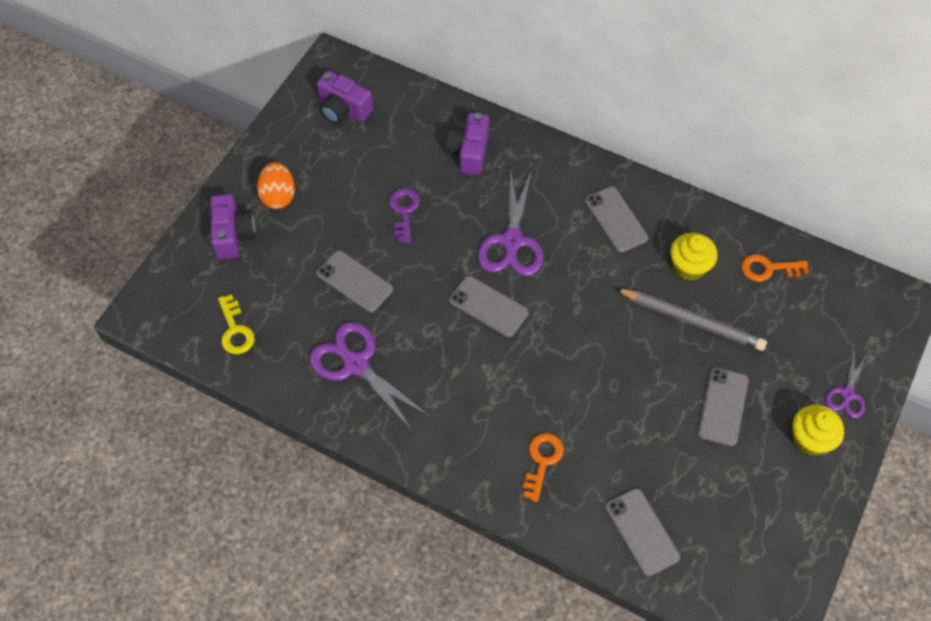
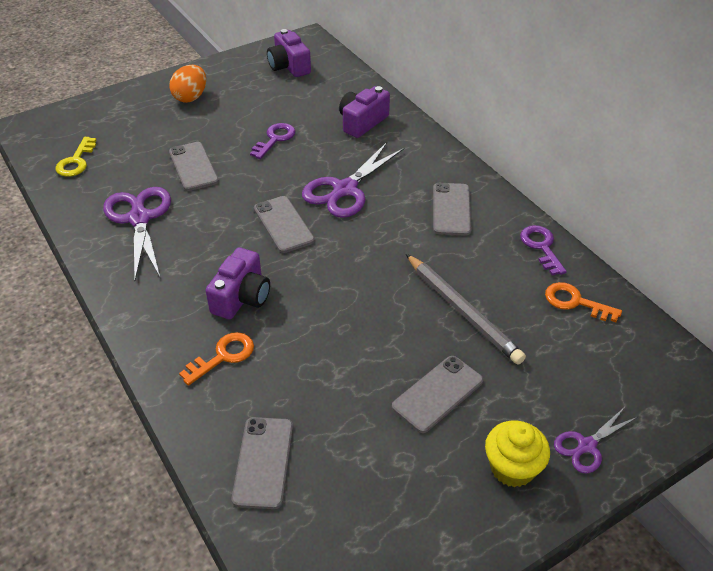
camera: 30 degrees right, 15 degrees down
(233, 234) = (136, 107): purple camera -> purple camera (242, 297)
(689, 267) = (494, 269): yellow cupcake -> none
(711, 225) = (541, 247): none -> purple key

